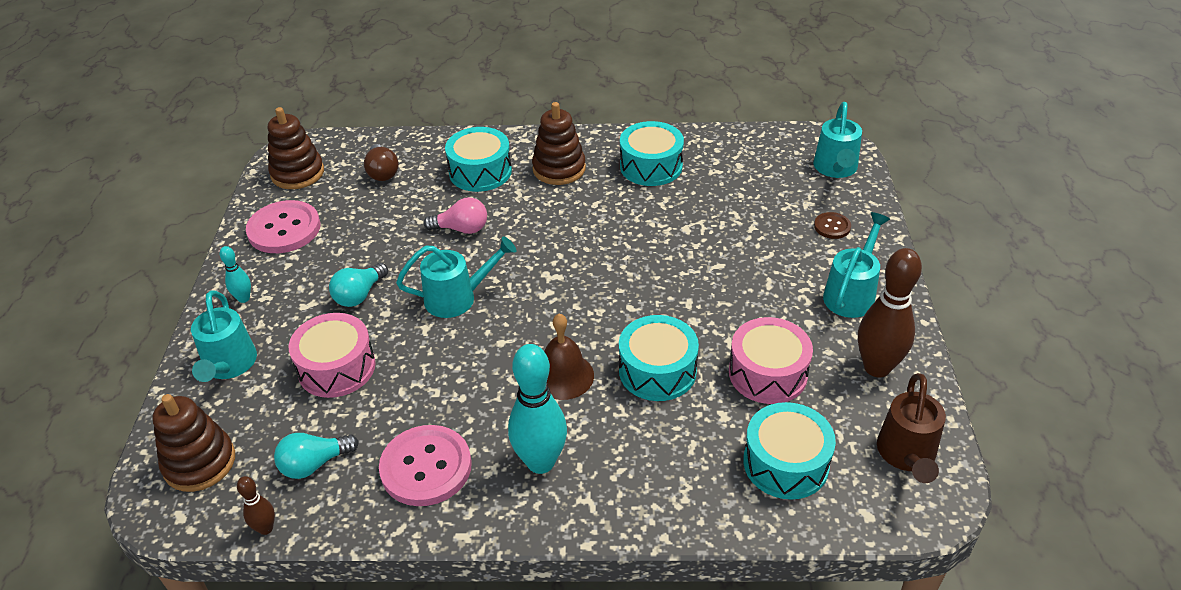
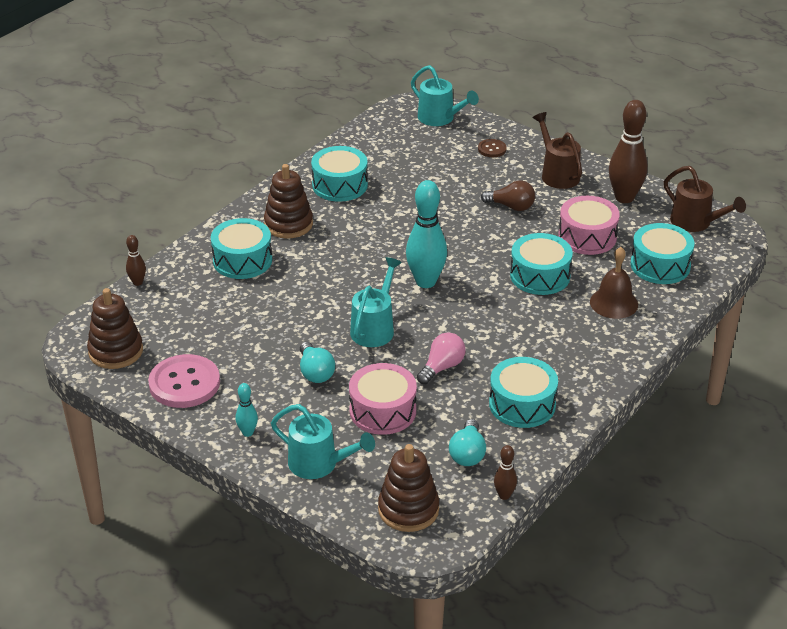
camera: 55 degrees left, 5 degrees down
(382, 172) = (177, 307): brown light bulb -> brown light bulb (511, 206)
(396, 137) = (137, 282): none -> brown bowling pin
(426, 467) = (522, 404): pink button -> turquoise drum
(461, 229) = (300, 296): pink light bulb -> pink light bulb (442, 367)
(540, 462) = (566, 355): turquoise bowling pin -> turquoise bowling pin (426, 282)
(563, 376) = (503, 314): brown bell -> brown bell (614, 303)
(852, 293) = (557, 174): turquoise watering can -> brown watering can

